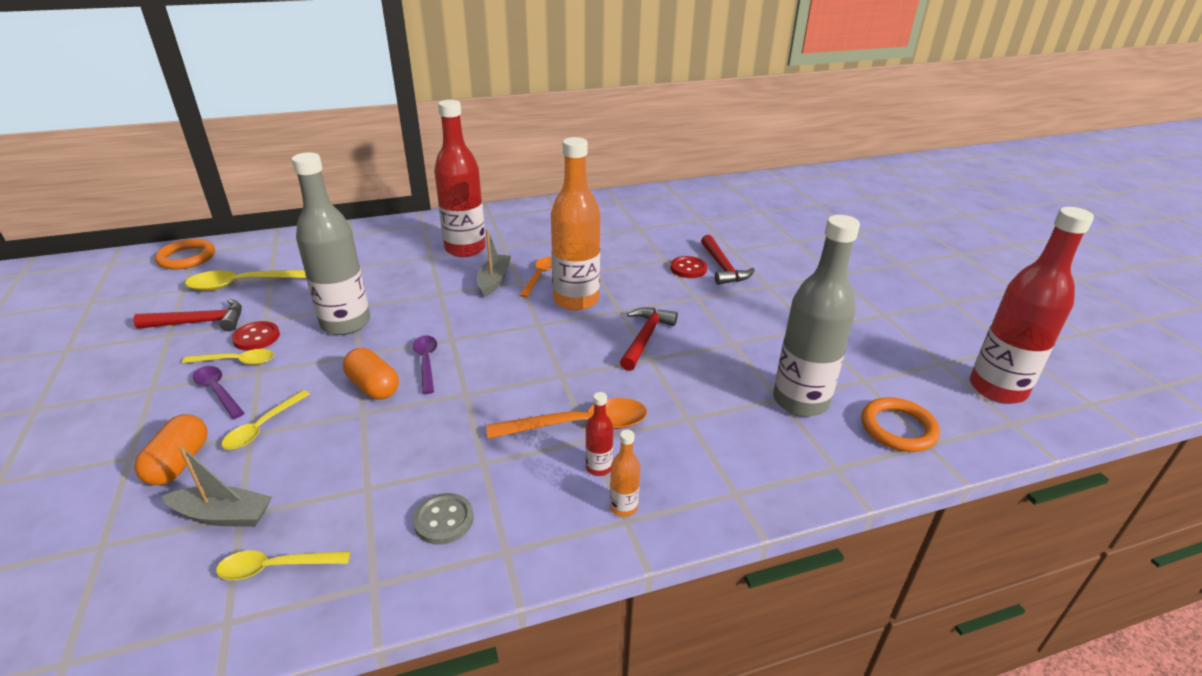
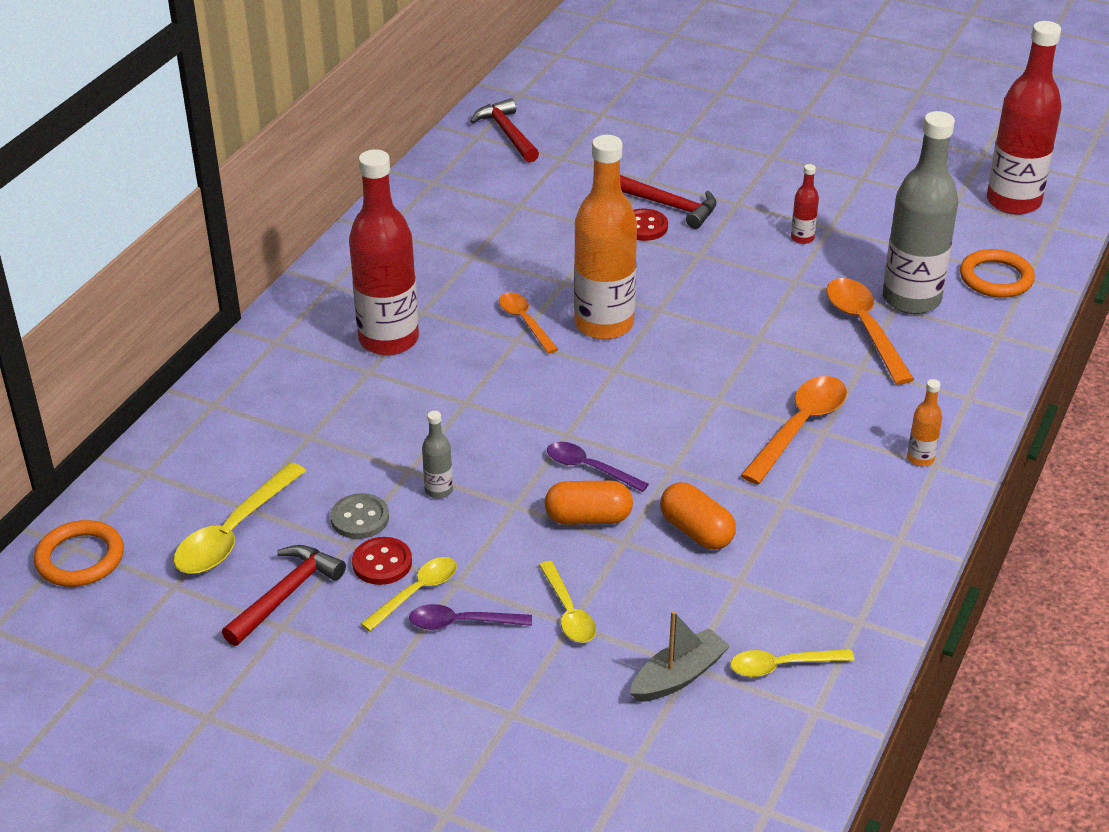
camera: 45 degrees left, 5 degrees up
(179, 463) = (563, 683): orange capsule -> orange capsule (696, 531)
(275, 567) = (782, 666): yellow spoon -> yellow spoon turned 45 degrees clockwise
(345, 323) = (439, 490): grey bottle -> grey bottle, size x0.42
(444, 520) = (829, 555): grey button -> grey button (360, 518)
(494, 280) = (490, 354): grey boat -> none
(598, 468) = (863, 446): red bottle -> red bottle (802, 238)
(645, 338) = (724, 322): red hammer -> red hammer (507, 133)
(733, 396) = (864, 328): none -> orange spoon

